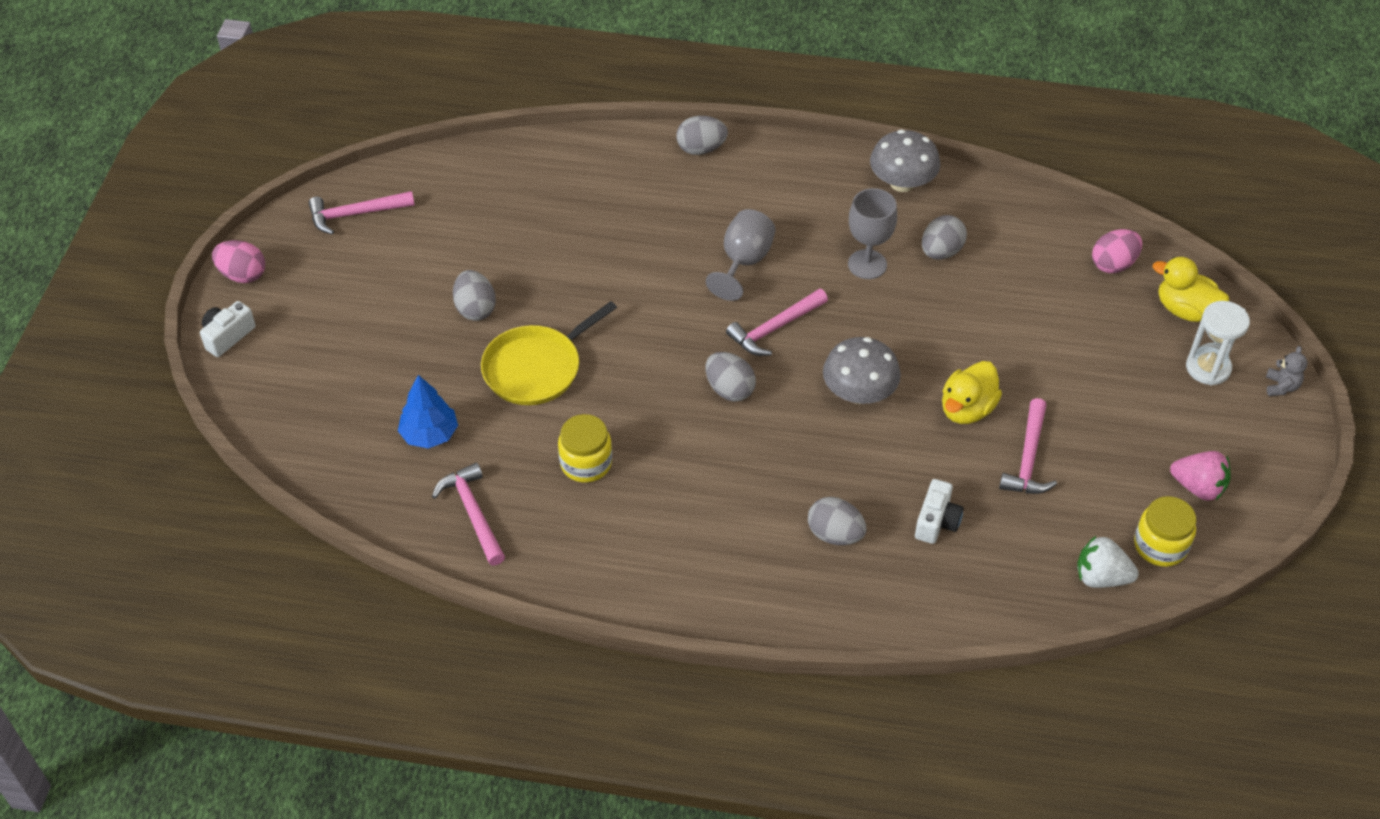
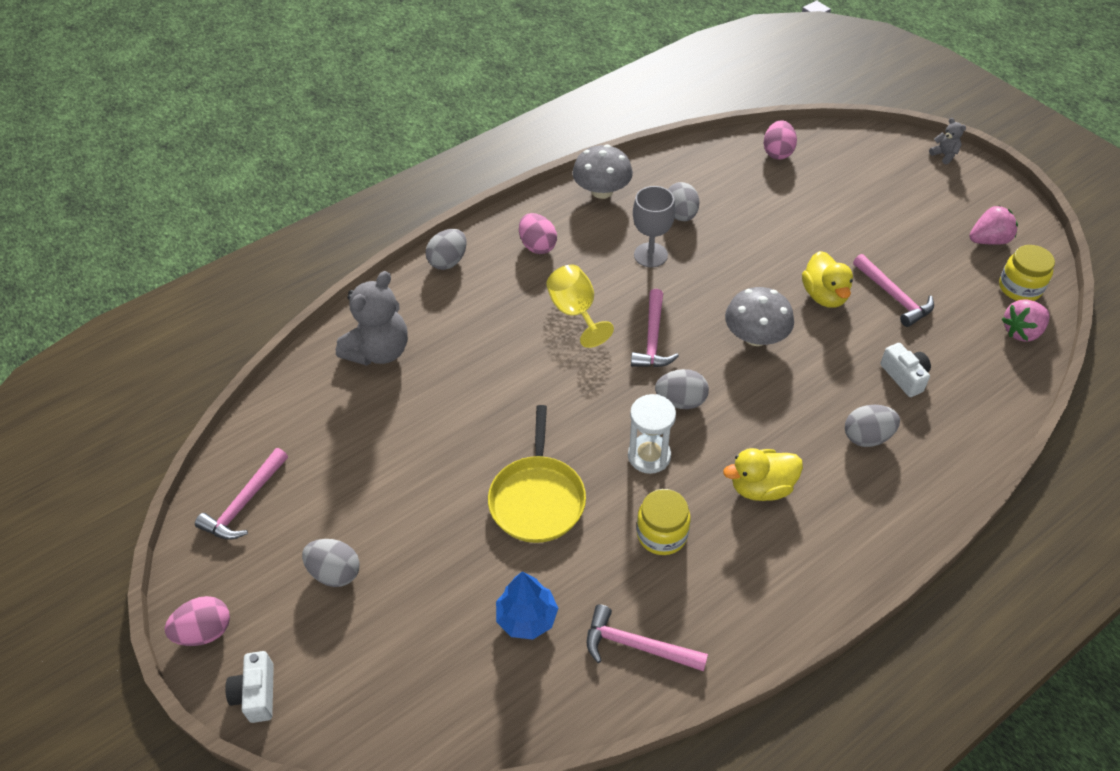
camera: 45 degrees left, 0 degrees up
(475, 309) = (436, 495): grey egg -> grey egg (335, 572)
(565, 179) = (379, 351): none -> grey teddy bear
(743, 262) = (575, 312): grey goblet -> yellow goblet
(786, 188) = (537, 246): none -> pink egg
(1101, 577) = (1022, 331): white strawberry -> pink strawberry
(1185, 310) = (846, 150): yellow duck -> yellow duck (761, 487)
(1208, 368) = (900, 172): white hourglass -> white hourglass (649, 456)

